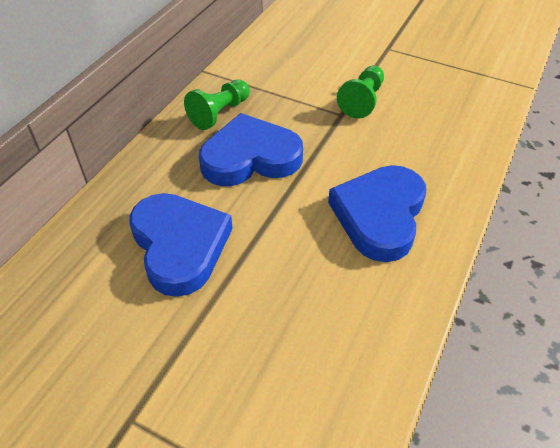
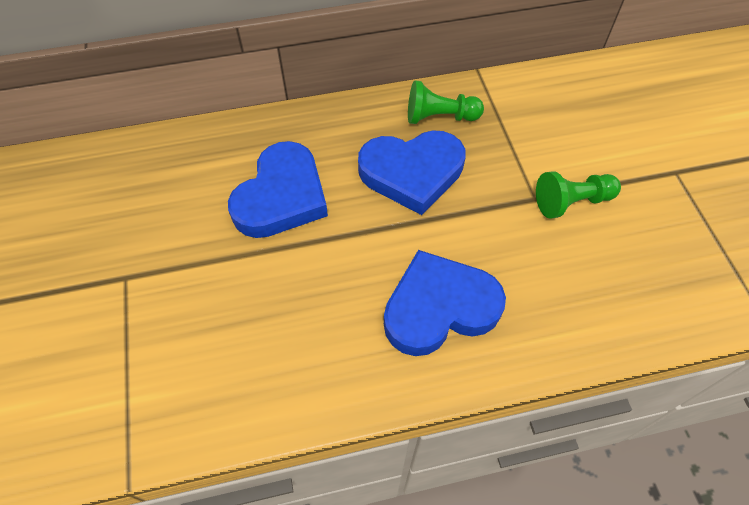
camera: 50 degrees right, 10 degrees up
(250, 157) = (412, 173): blue heart -> blue heart turned 135 degrees clockwise

